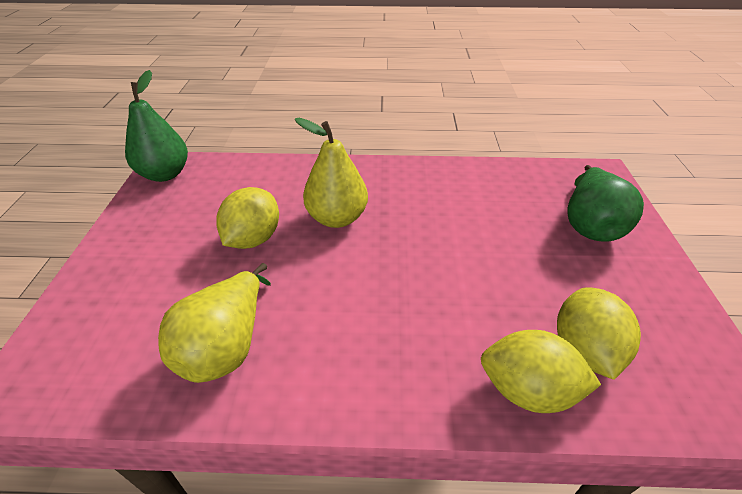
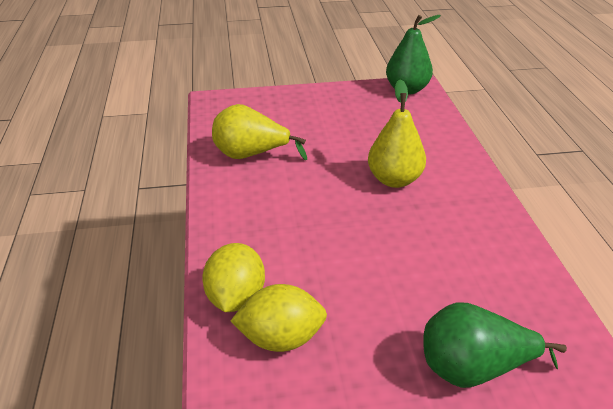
camera: 80 degrees right, 5 degrees down
(253, 239) = (351, 144): yellow lemon -> none

